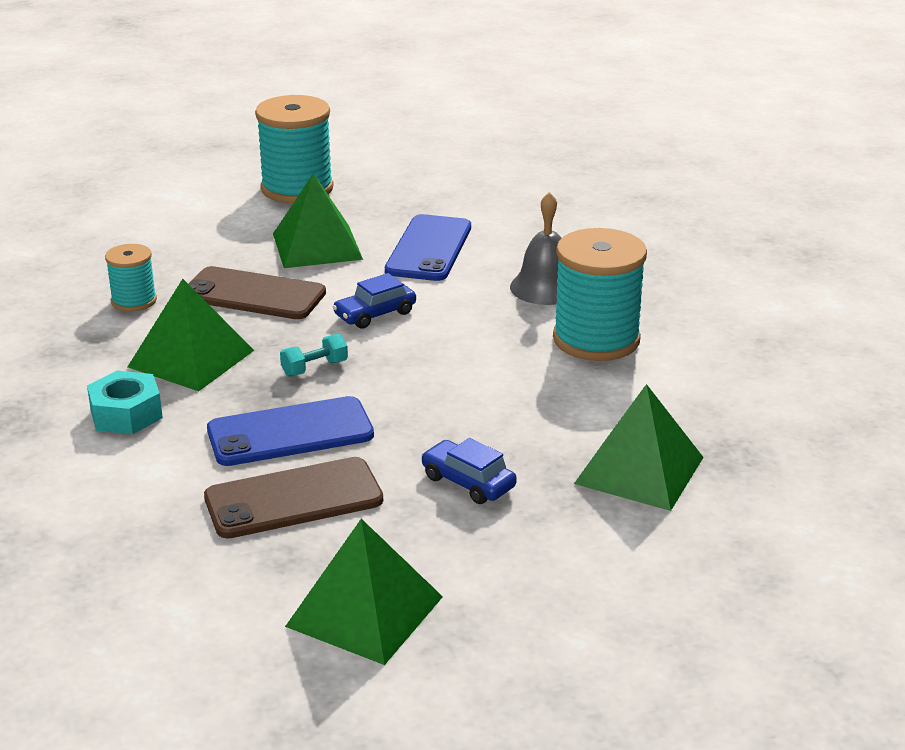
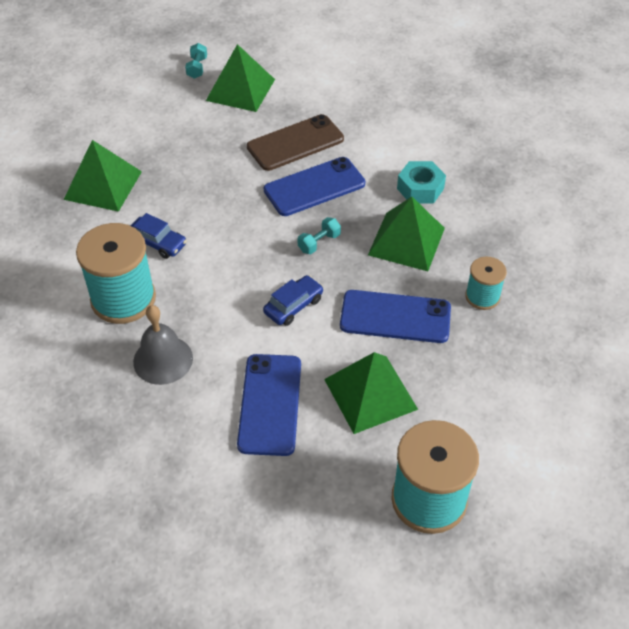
camera: 170 degrees right, 20 degrees up
(253, 294) = (395, 317): brown phone -> blue phone
(448, 674) = (197, 68): none -> turquoise dumbbell
(468, 482) = (202, 165): blue car -> blue car (158, 243)

